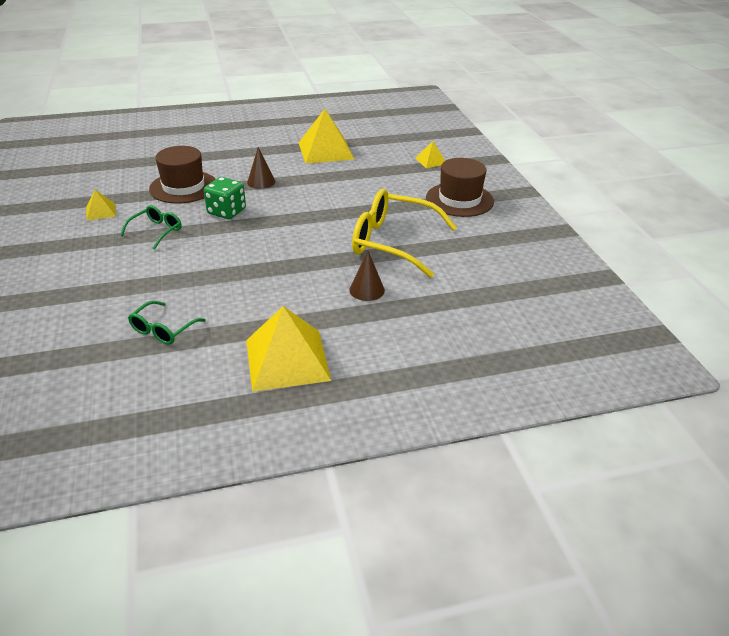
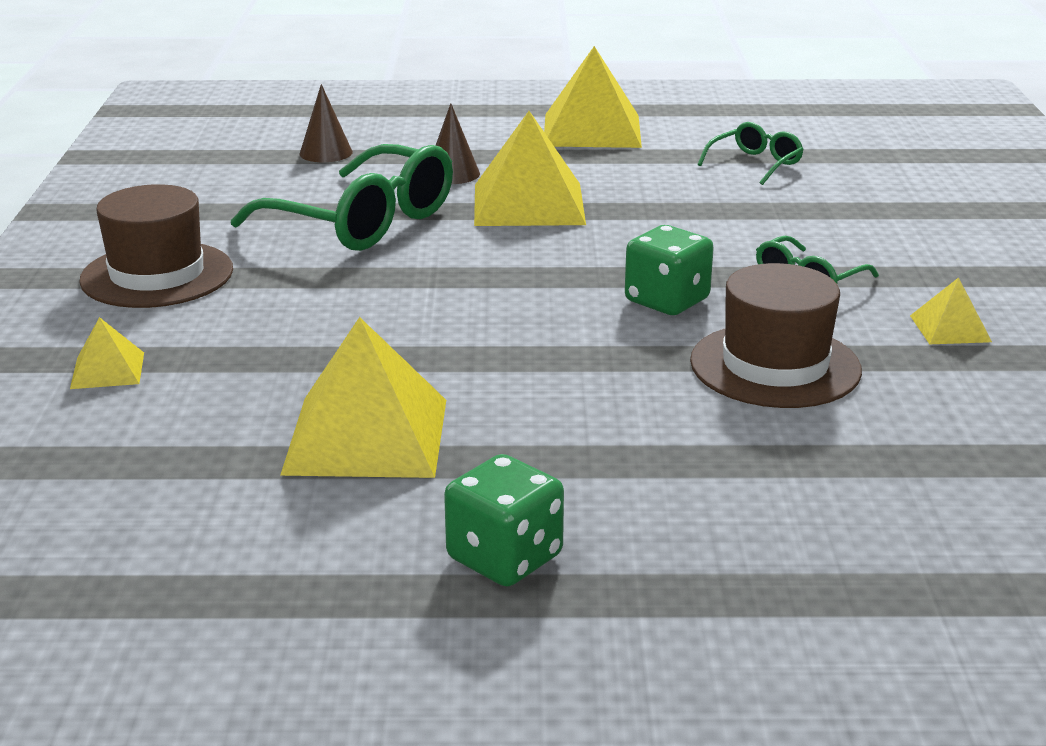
camera: 165 degrees left, 10 degrees down
(261, 182) = (579, 359): brown cone -> brown cone (326, 153)
(270, 128) = (504, 557): none -> green dice
(309, 268) = (528, 204): none -> yellow pyramid
(392, 242) = (364, 222): yellow glasses -> green glasses

